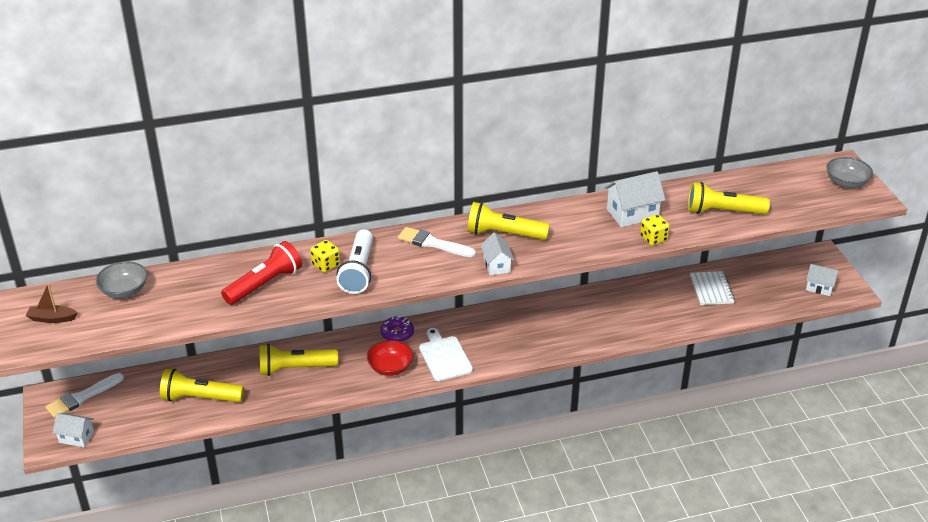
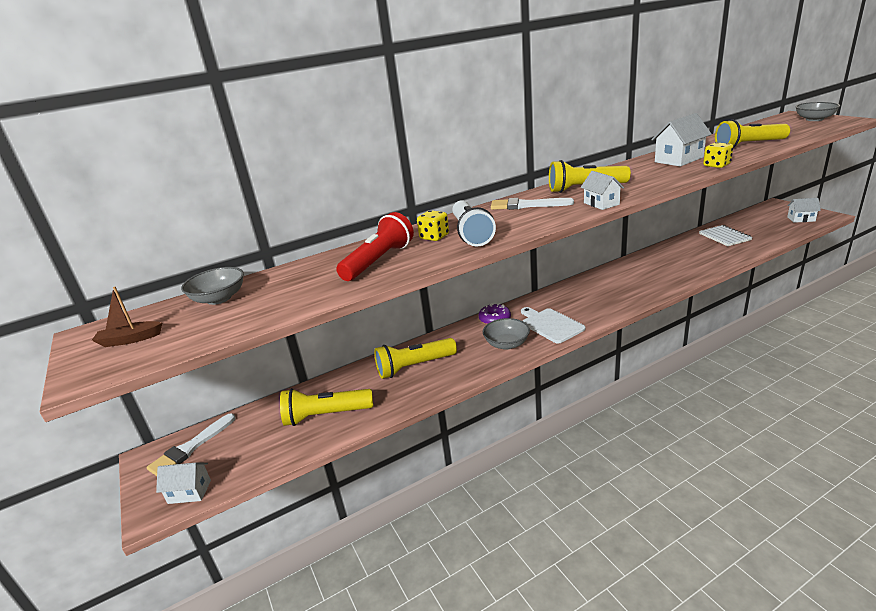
camera: 10 degrees left, 10 degrees down
(390, 367) = (507, 344): red bowl -> grey bowl

